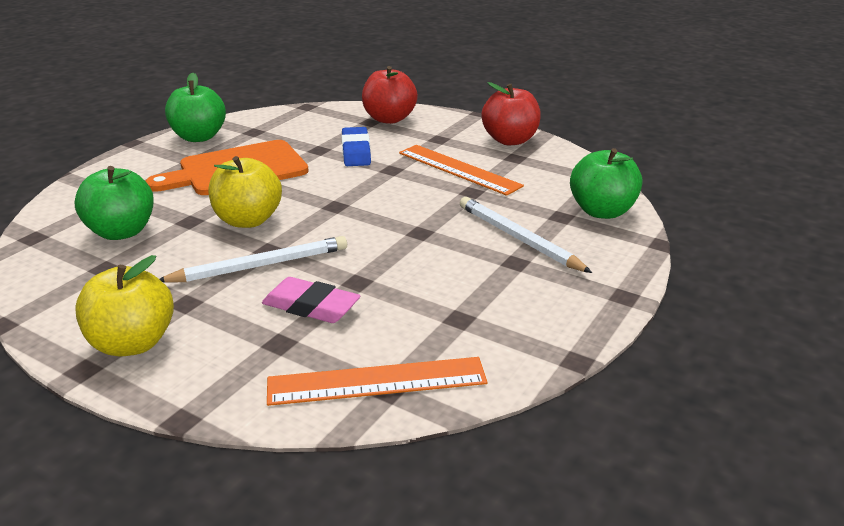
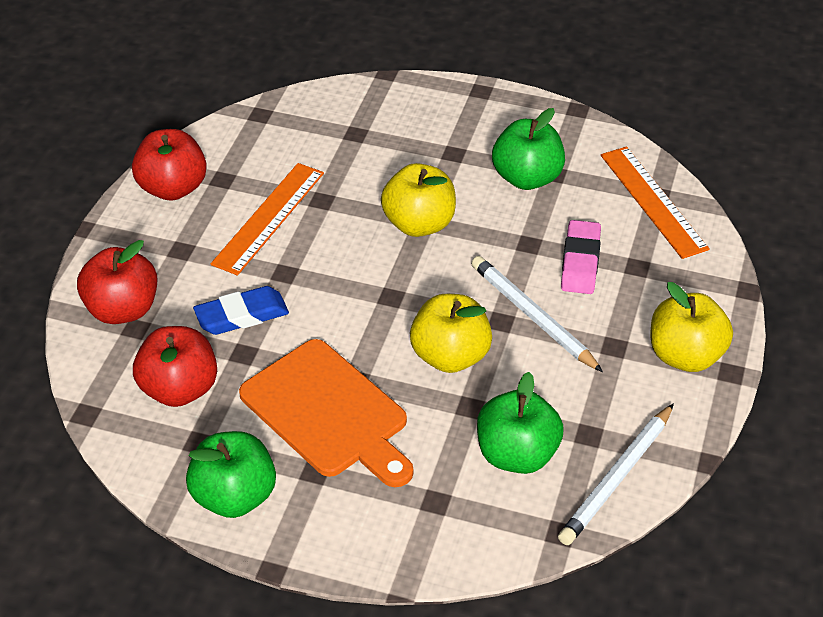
camera: 105 degrees left, 15 degrees up
(303, 129) = (179, 389): none -> red apple
(417, 229) = (419, 224): none -> yellow apple
(518, 238) = (410, 155): white pencil -> white pencil (617, 478)
(602, 211) = (337, 108): green apple -> green apple (527, 178)

